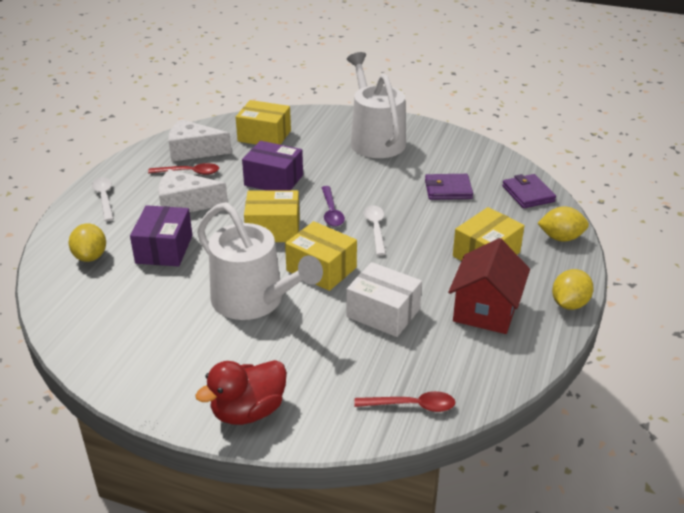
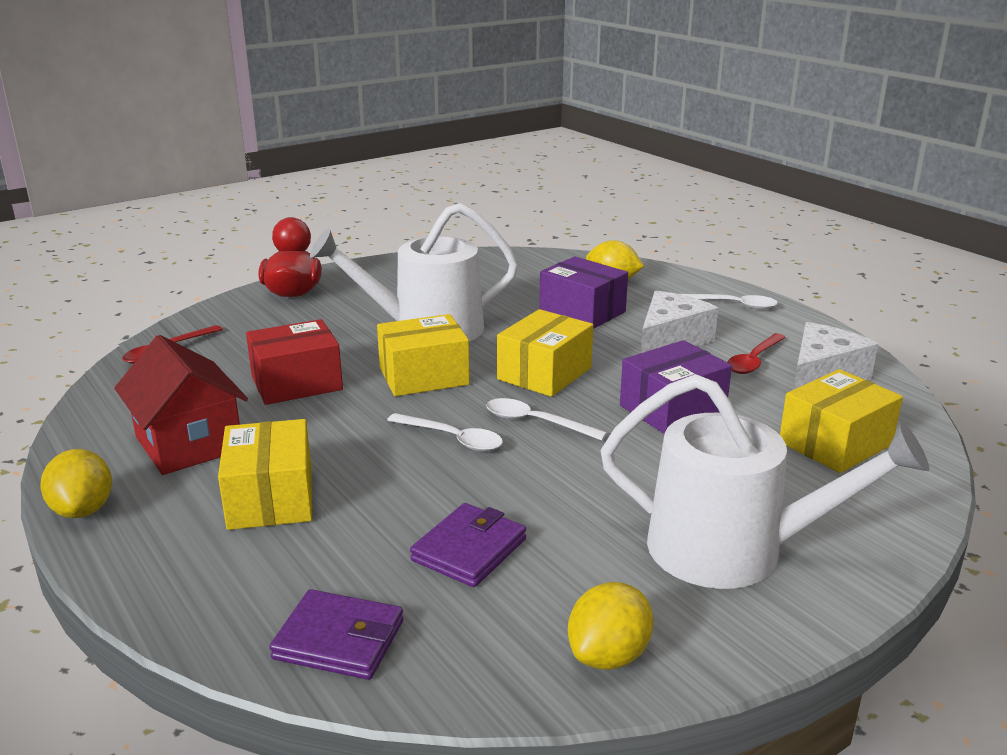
camera: 125 degrees right, 10 degrees down
(331, 212) = (535, 422): purple spoon -> white spoon
(383, 313) = (296, 383): white box -> red box
(560, 238) = (187, 594): yellow lemon -> yellow lemon (608, 655)

